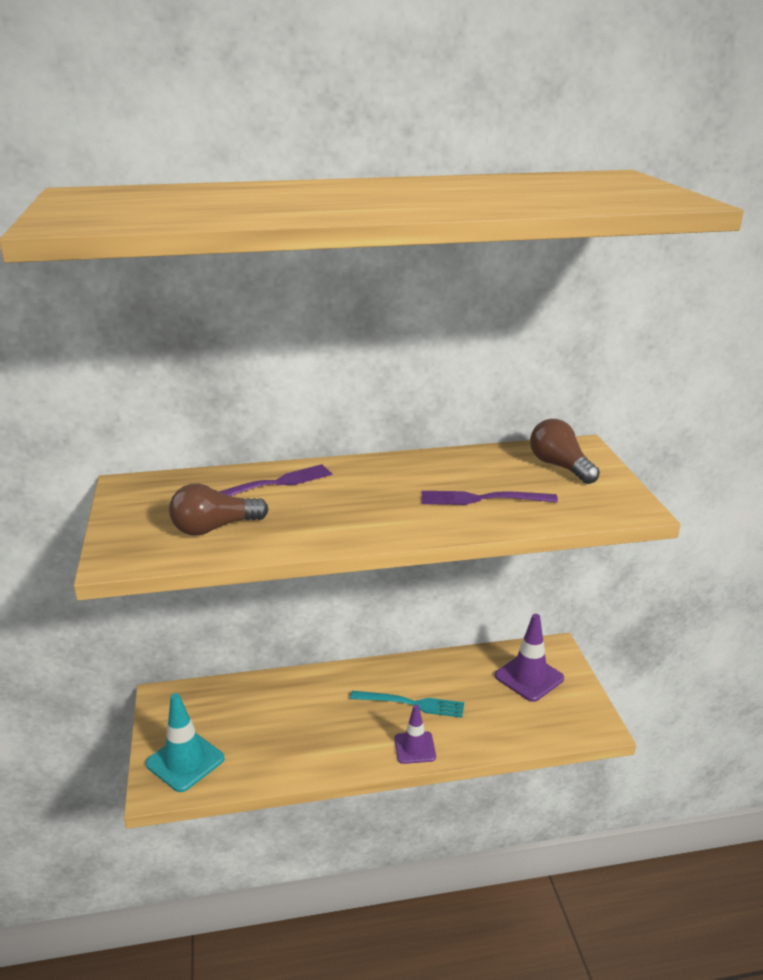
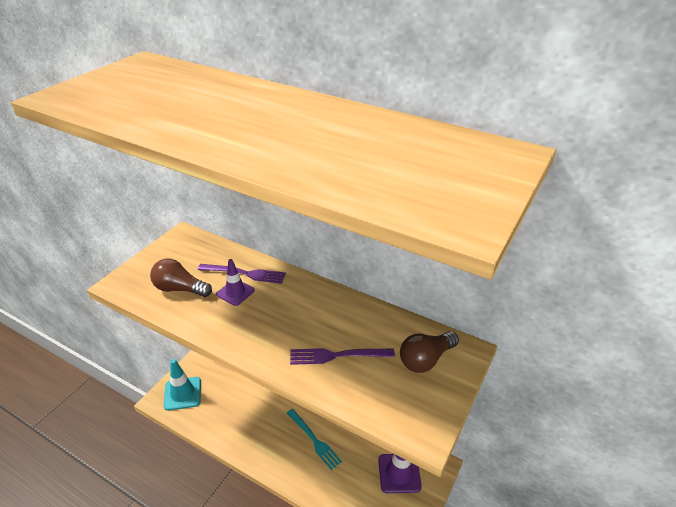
camera: 40 degrees right, 10 degrees up
(415, 748) = (286, 469): purple traffic cone -> purple traffic cone (235, 292)
(481, 499) = (336, 356): purple fork -> purple fork turned 45 degrees counterclockwise
(560, 466) = (426, 359): brown light bulb -> brown light bulb turned 135 degrees counterclockwise

